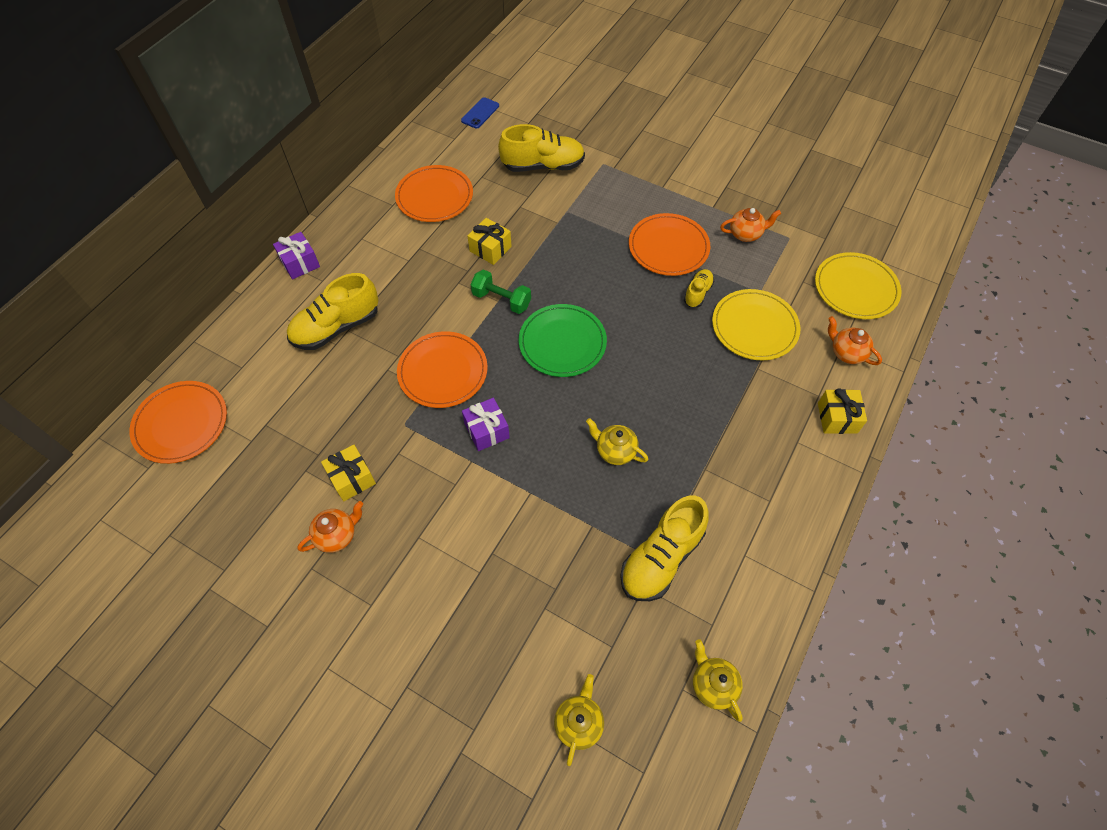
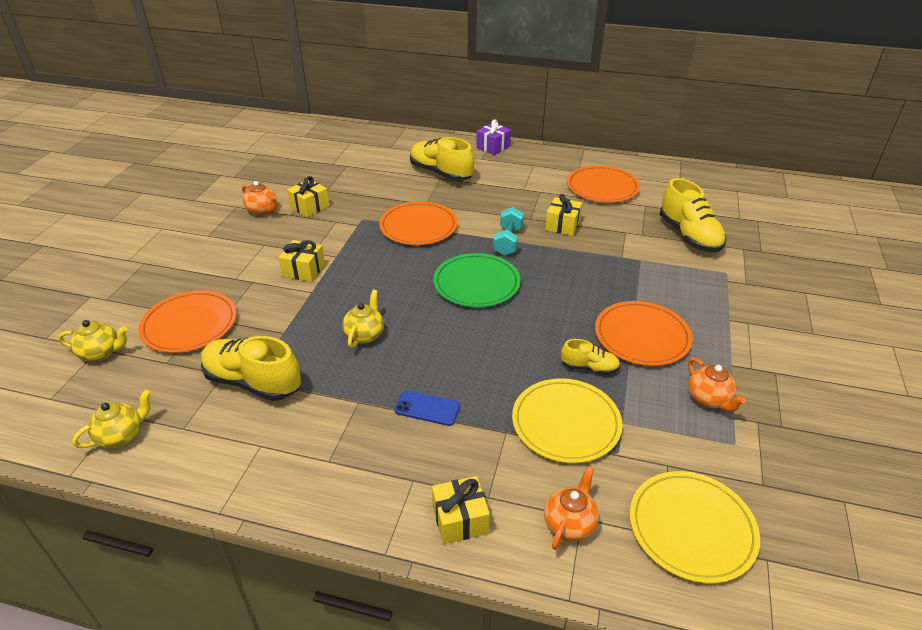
camera: 75 degrees right, 20 degrees down
(181, 424) = (339, 138): orange plate -> orange plate (189, 324)
(480, 113) = (724, 190): blue phone -> blue phone (427, 408)
(487, 430) = (367, 258): purple gift -> none
(487, 497) = (304, 270): none -> yellow gift
(501, 300) = (508, 241): green dumbbell -> turquoise dumbbell

